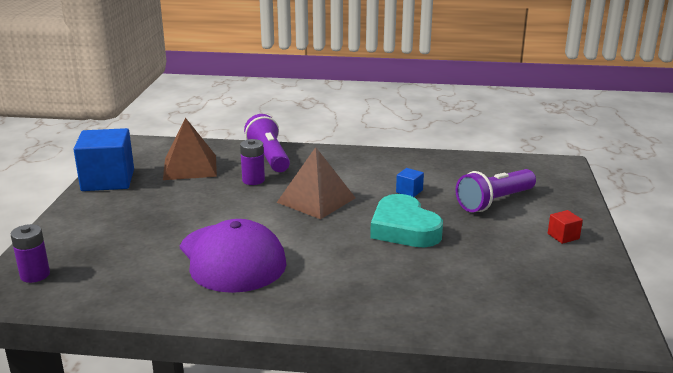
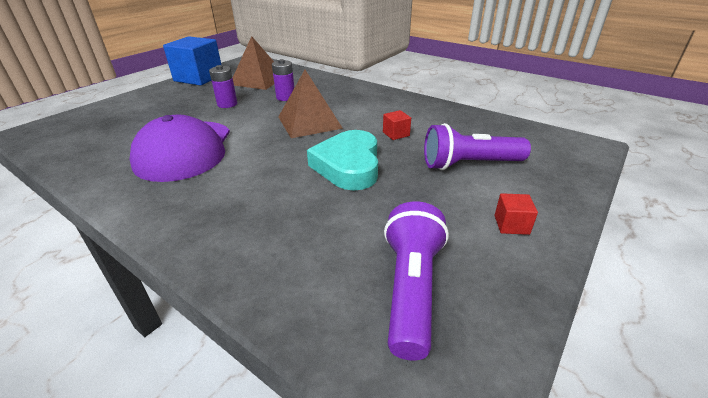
camera: 30 degrees right, 10 degrees up
(35, 275) = (62, 126): purple battery -> purple battery (227, 104)
(269, 157) = (320, 84): purple flashlight -> purple flashlight (411, 289)
(409, 191) = (396, 134): blue cube -> red cube

